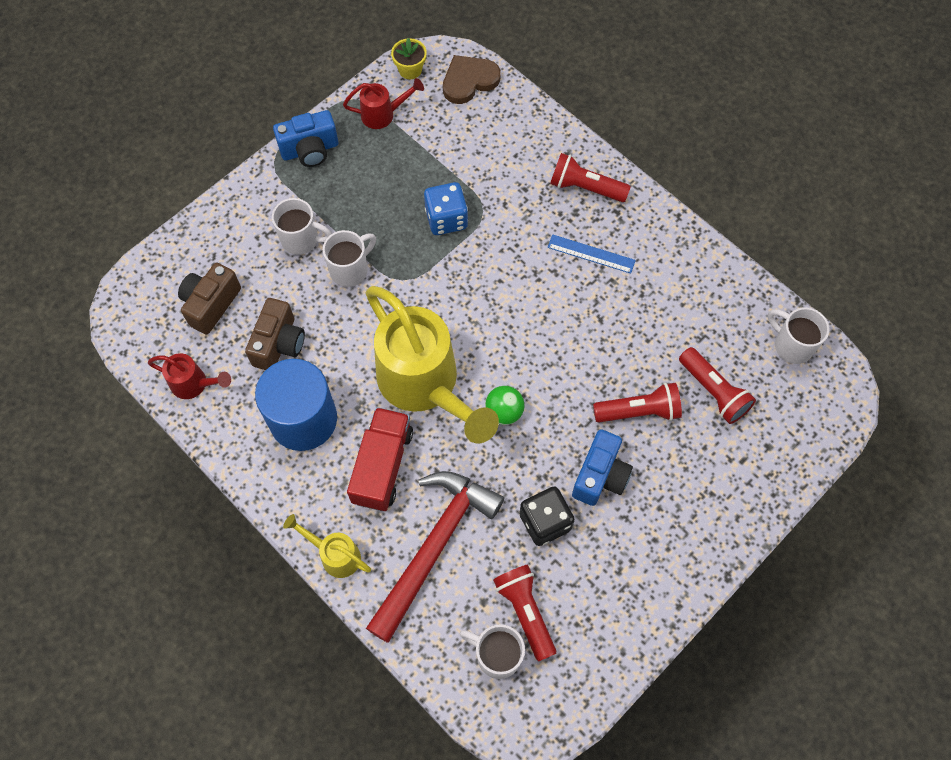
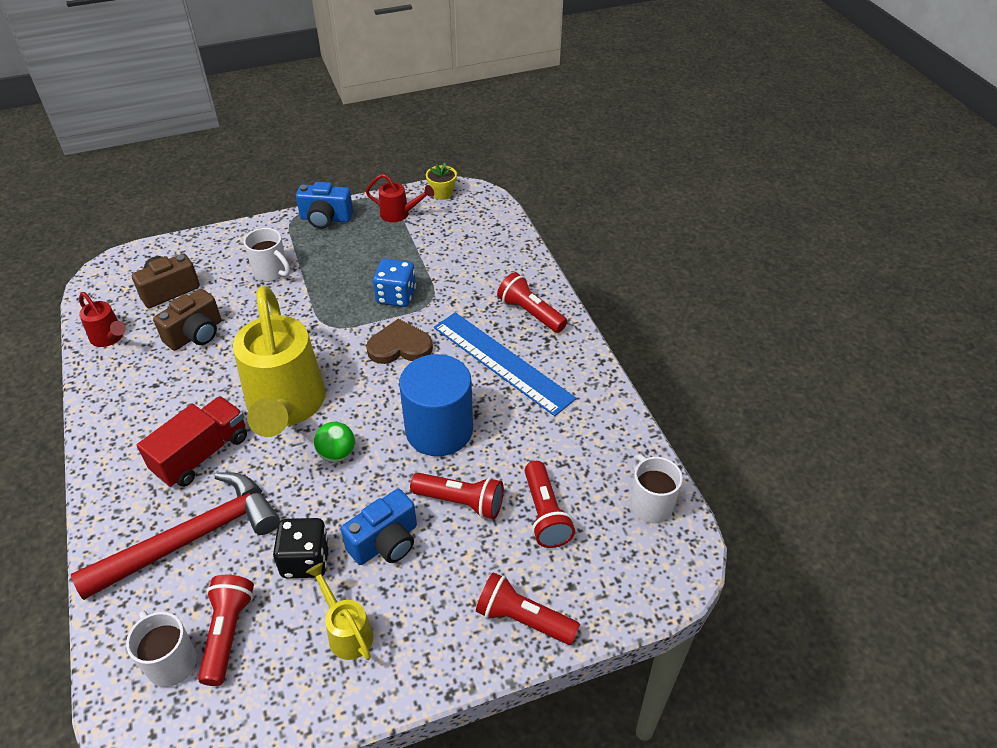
camera: 25 degrees right, 20 degrees down
(303, 419) = (168, 394): blue cylinder -> blue cylinder (439, 430)
(334, 554) = (105, 507): yellow watering can -> yellow watering can (346, 631)
(350, 270) = (292, 304): white mug -> none
(469, 81) = (484, 213): brown heart -> brown heart (400, 346)
(591, 253) = (502, 362): blue ruler -> blue ruler, size x1.96
(748, 491) = (523, 619): none -> red flashlight

